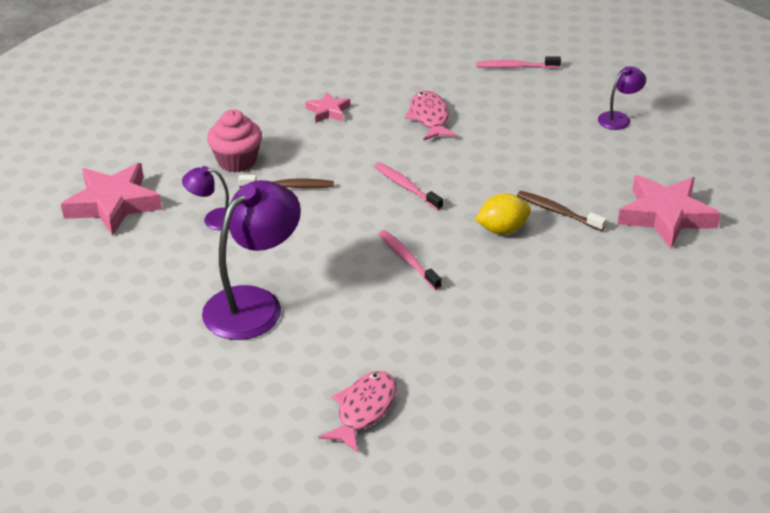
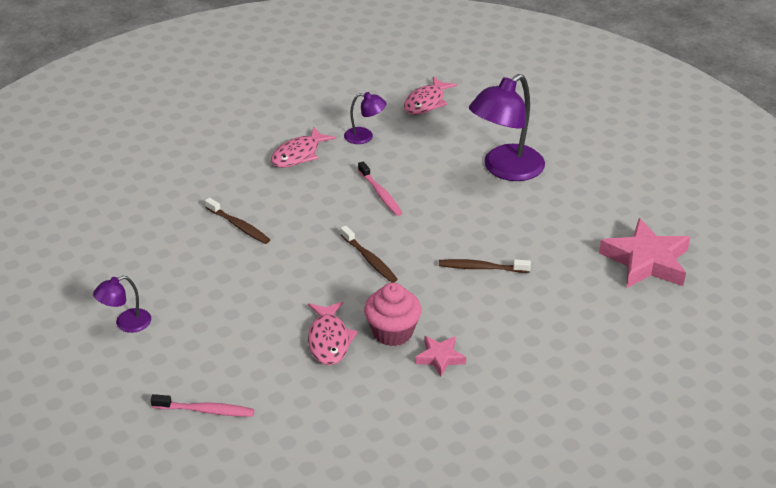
camera: 175 degrees left, 0 degrees up
(214, 219) = (548, 240): purple lamp -> purple lamp (365, 136)
(237, 161) = (535, 300): pink cupcake -> pink cupcake (392, 332)
(406, 187) = (369, 259): pink toothbrush -> brown toothbrush
(502, 230) = (294, 213): yellow lemon -> none
(524, 307) = (298, 154): none -> pink fish
(666, 216) = (147, 216): pink star -> none

